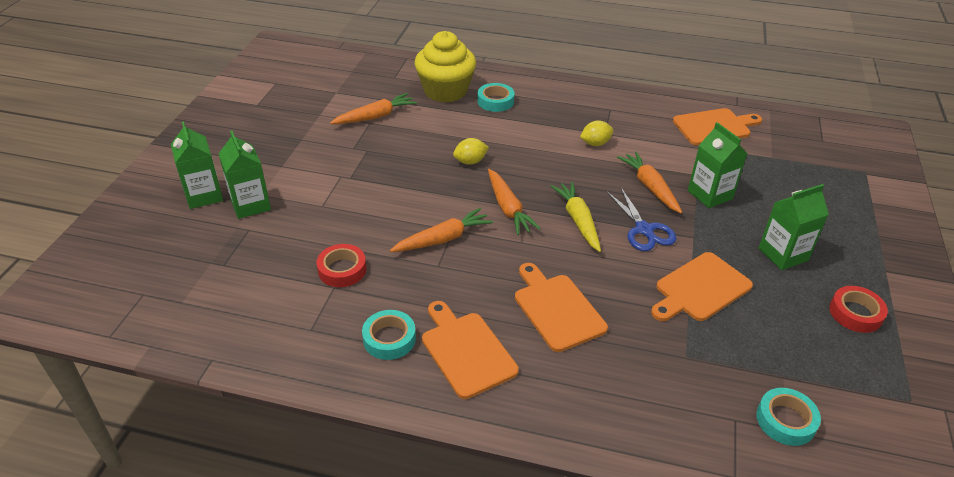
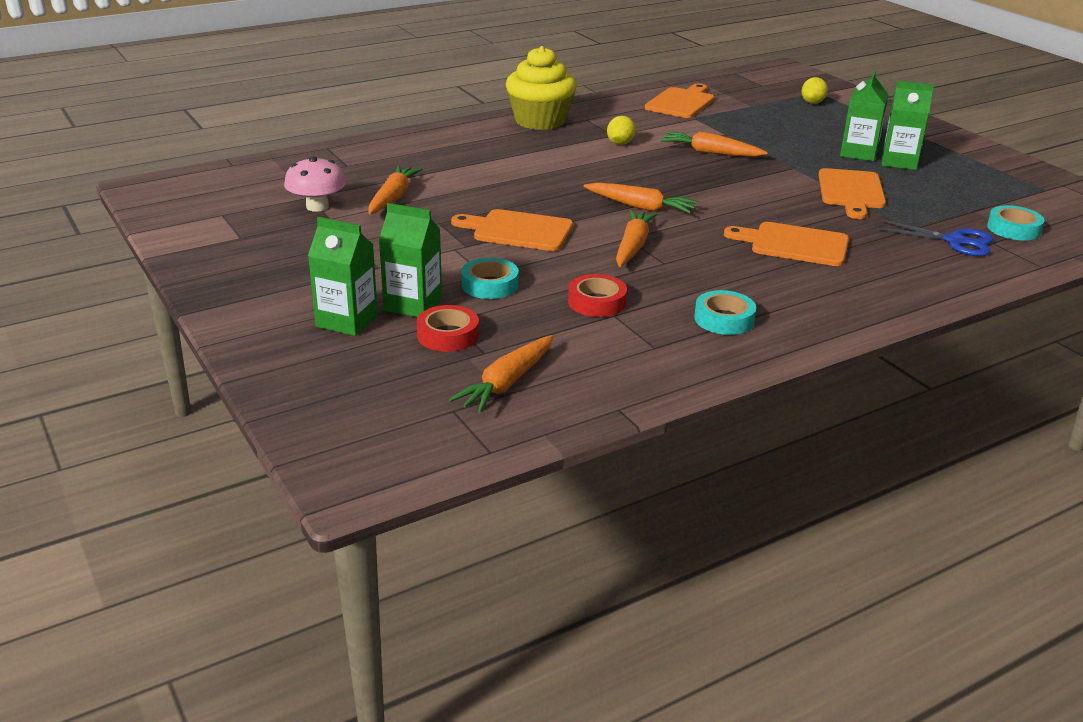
camera: 45 degrees left, 10 degrees down
(195, 295) = (507, 383): none -> orange carrot
(327, 102) = (317, 206): none -> pink mushroom
(445, 91) = (420, 156): yellow cupcake -> yellow cupcake (540, 121)
(466, 351) = (788, 296): orange cutting board -> orange cutting board (518, 231)
(470, 161) = (548, 192): yellow lemon -> yellow lemon (812, 102)
(495, 101) = (482, 147): turquoise tape -> turquoise tape (490, 285)
(578, 221) = (704, 192): yellow carrot -> none
(644, 230) = (756, 177): blue scissors -> blue scissors (955, 241)
(710, 194) = (756, 141): green carton -> green carton (899, 162)
(855, 313) = (948, 163): red tape -> red tape (448, 335)

